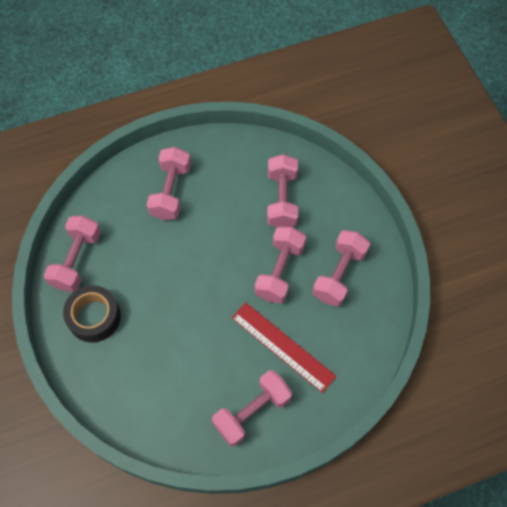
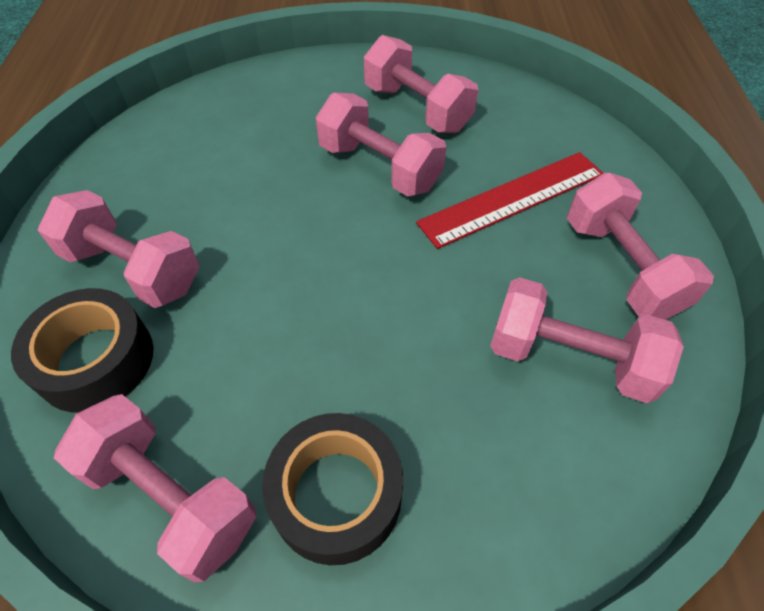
camera: 70 degrees left, 10 degrees down
(122, 203) = (95, 360): none -> black tape
(282, 199) = (256, 133): pink dumbbell -> pink dumbbell (569, 358)

